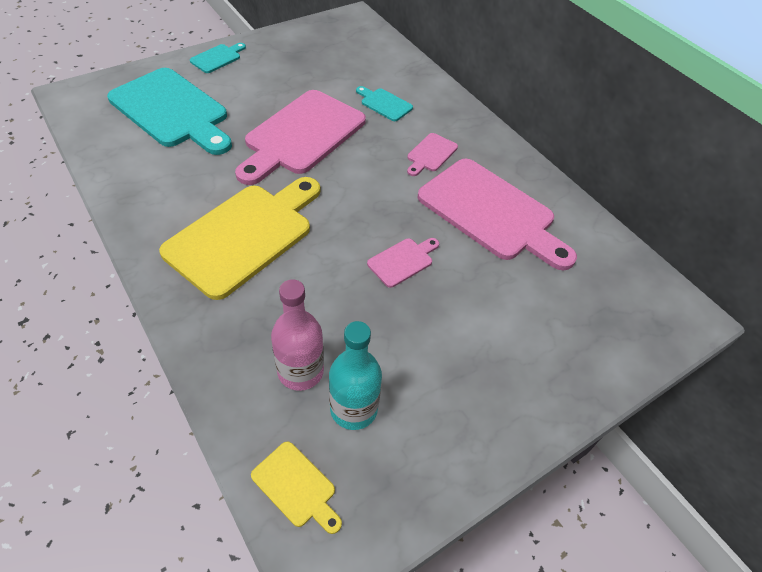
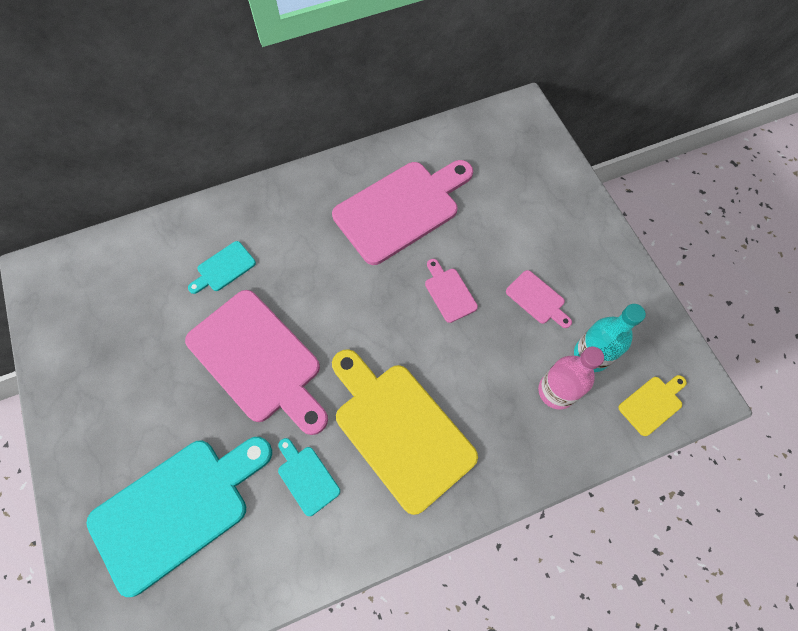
camera: 75 degrees left, 15 degrees up
(217, 58) = (77, 450): turquoise cutting board -> turquoise cutting board (307, 477)
(430, 154) = (314, 240): pink cutting board -> pink cutting board (537, 299)

